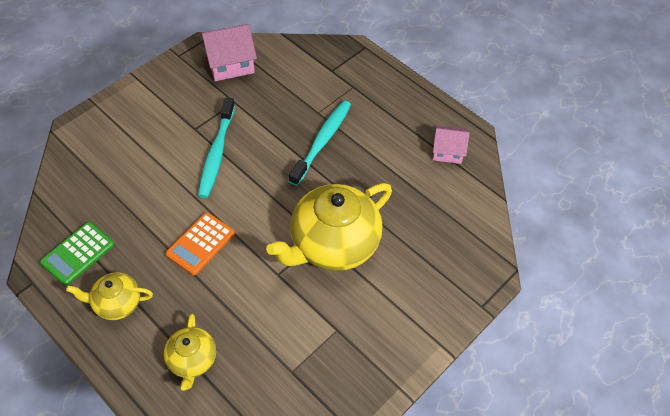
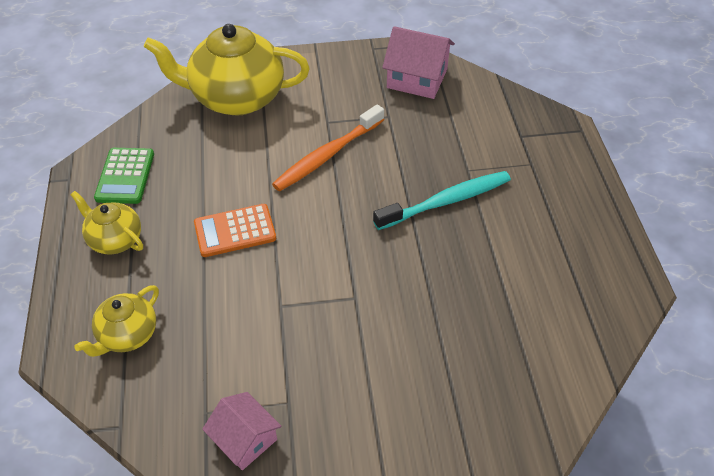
camera: 40 degrees right, 5 degrees down
(78, 254) = (125, 176): green calculator -> green calculator turned 75 degrees counterclockwise
(217, 153) = (327, 155): turquoise toothbrush -> orange toothbrush
(333, 244) = (364, 312): yellow teapot -> yellow teapot (236, 98)
(447, 151) = (587, 291): pink house -> pink house (245, 439)

